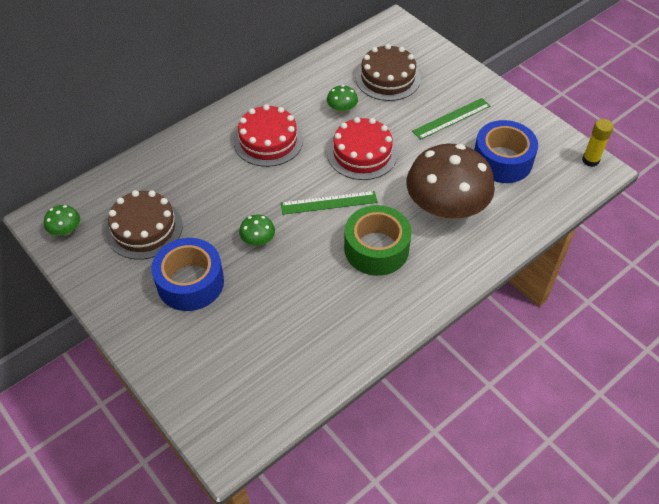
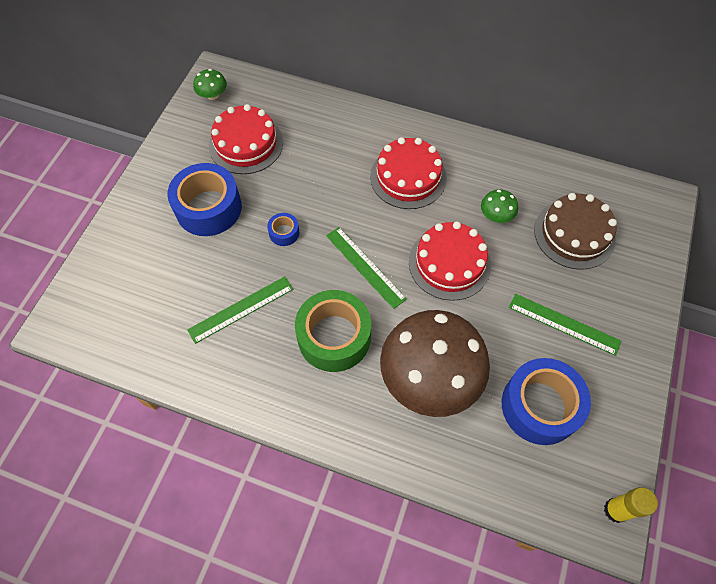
camera: 60 degrees right, 10 degrees up
(144, 228) = (246, 144): brown cake -> red cake
(258, 240) = (284, 233): green mushroom -> blue tape
(309, 299) = (241, 309): none -> green ruler

